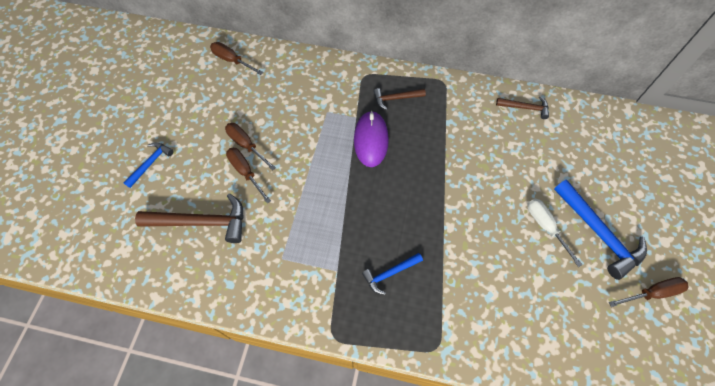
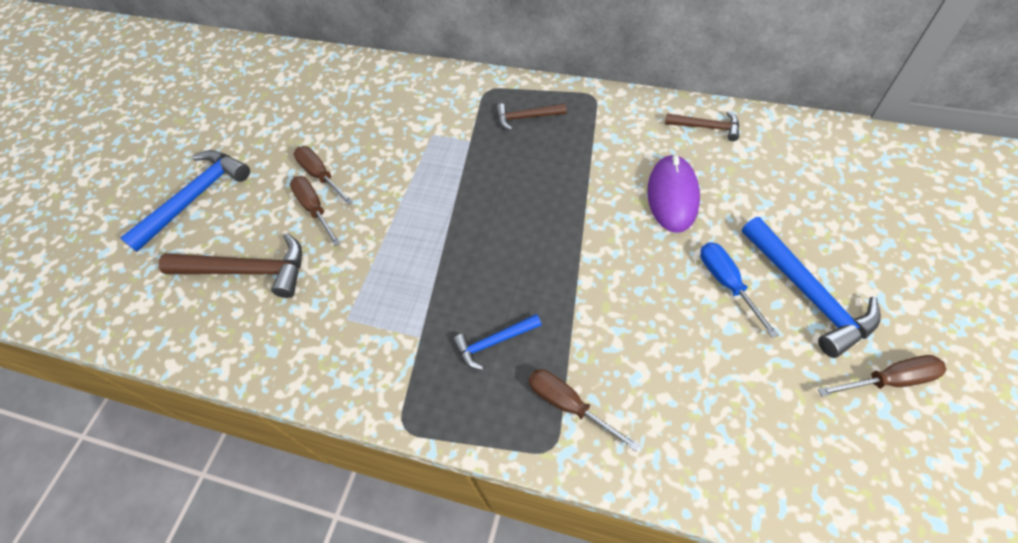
camera: 10 degrees right, 5 degrees down
(150, 163) = (195, 198): blue hammer -> blue hammer, size x1.80
(232, 60) = (318, 75): brown screwdriver -> brown screwdriver (568, 405)
(371, 140) = (487, 169): purple mouse -> purple mouse (672, 196)
(545, 227) = (726, 283): white screwdriver -> blue screwdriver

